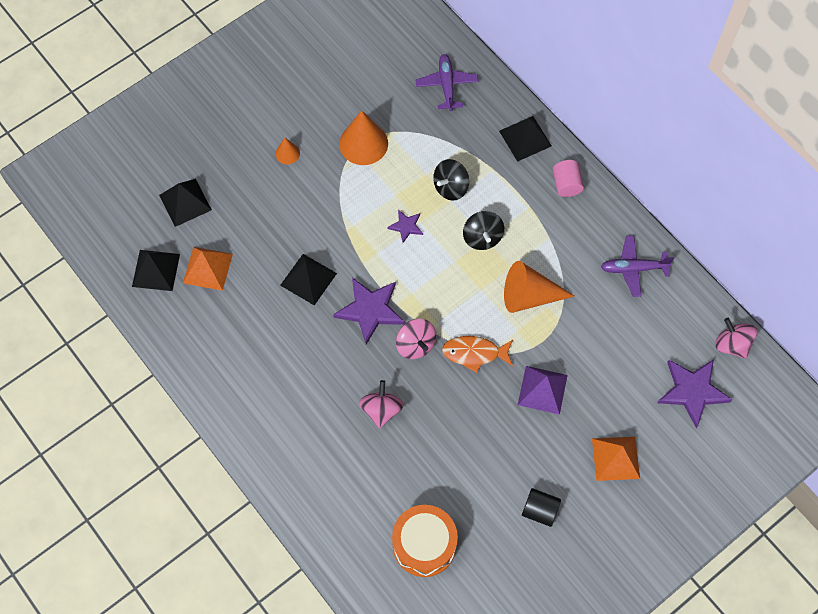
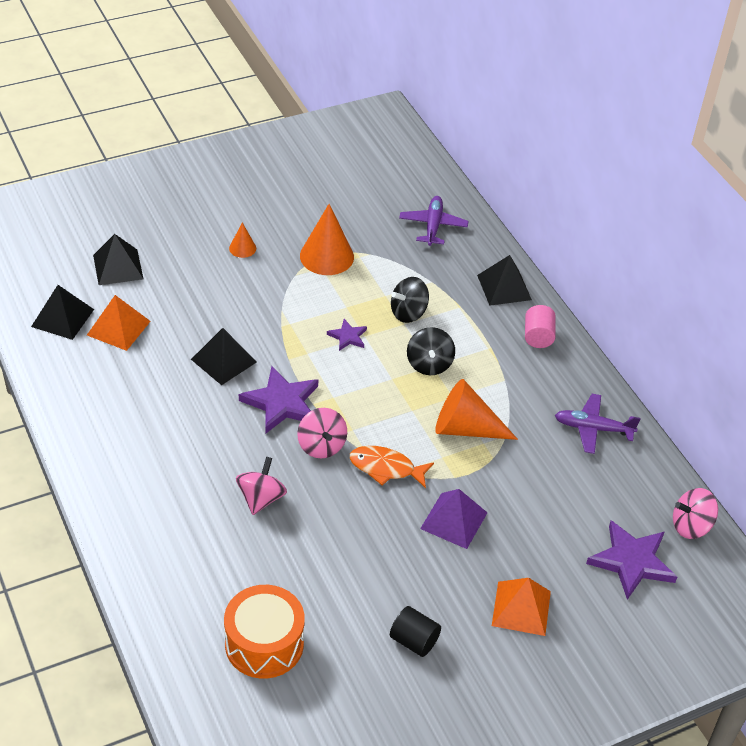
camera: 10 degrees right, 20 degrees down
(732, 344) = (691, 526): pink spinning top -> pink spinning top turned 75 degrees counterclockwise

